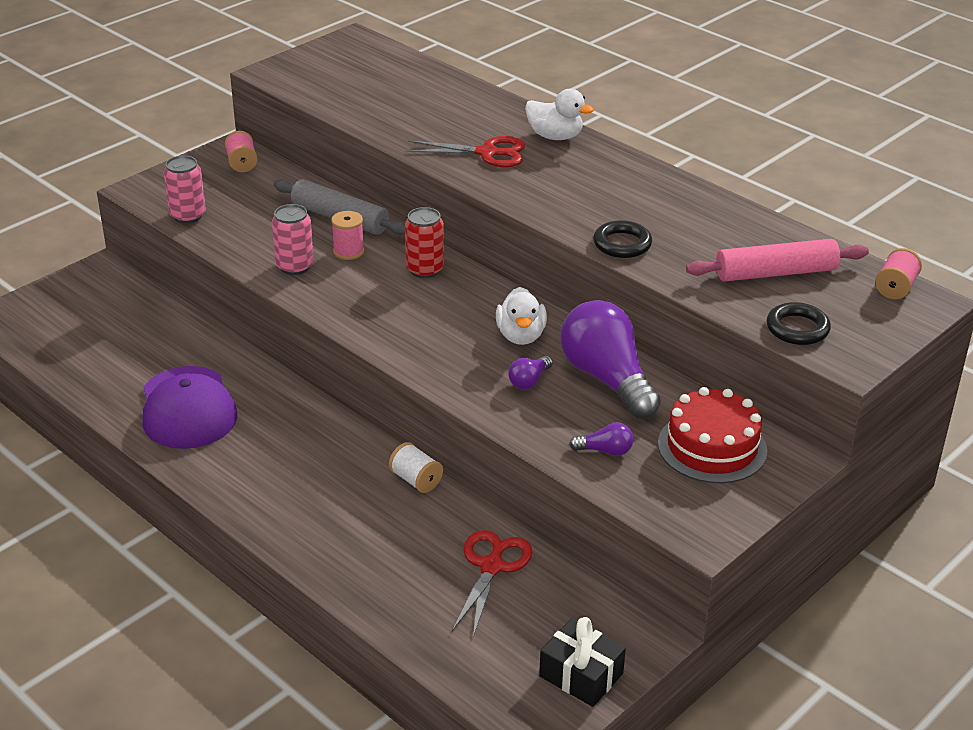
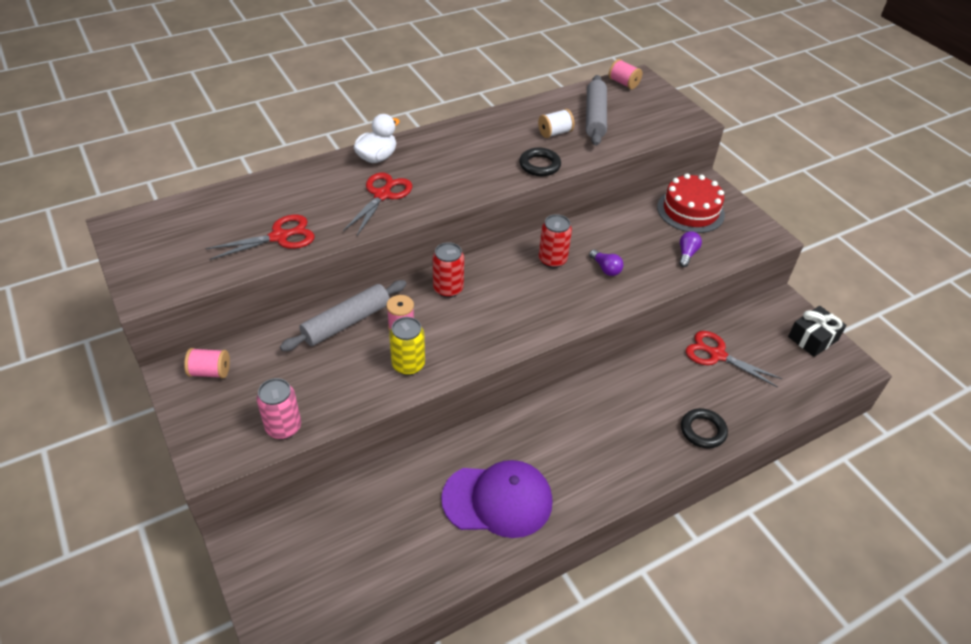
camera: 75 degrees left, 10 degrees up
(295, 266) = (408, 365): pink can -> yellow can
(382, 113) = (280, 237): none -> red scissors
(416, 480) = (624, 373): white spool -> white spool (555, 133)
(521, 336) = (552, 260): white duck -> red can
(607, 379) = (613, 234): purple light bulb -> none
(775, 273) = (595, 117): pink rolling pin -> grey rolling pin
(797, 328) = (656, 127): black ring -> black ring (703, 431)

